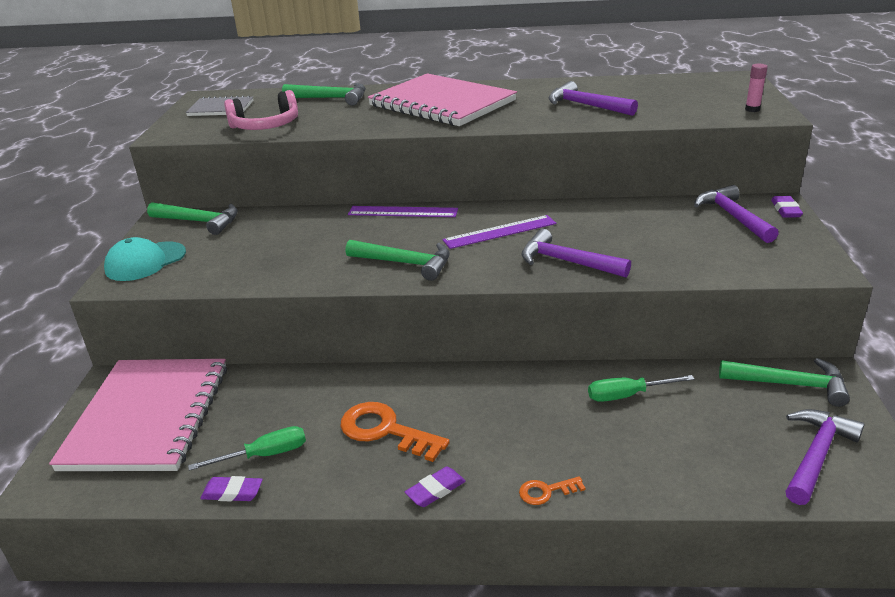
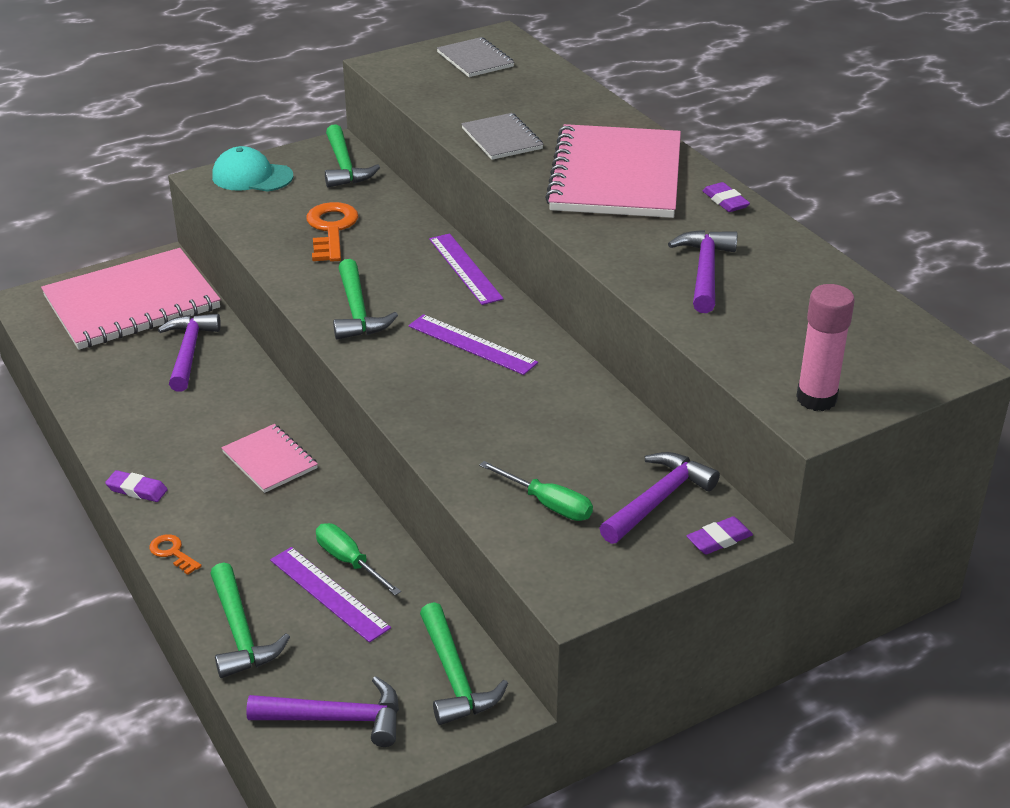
camera: 55 degrees right, 5 degrees up
(232, 492) = (72, 388): purple eraser -> purple eraser (725, 201)
(264, 455) = (123, 383): green screwdriver -> green screwdriver (548, 504)
(265, 126) = (450, 103): pink headphones -> none
(331, 98) = (564, 106): green hammer -> green hammer (240, 633)
(342, 122) = (502, 139): none -> grey notebook
(385, 430) = (195, 432): orange key -> orange key (331, 230)
(465, 400) = (270, 460): none -> pink notebook
(567, 262) = (440, 408): purple hammer -> purple hammer (189, 352)
(660, 416) = (329, 593): none -> purple ruler
(752, 109) = (816, 399): pink glue stick -> pink glue stick, size x1.84

